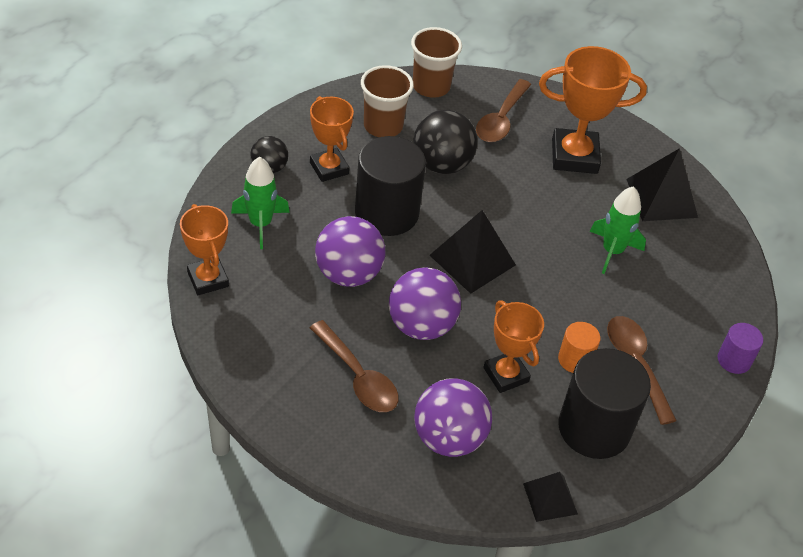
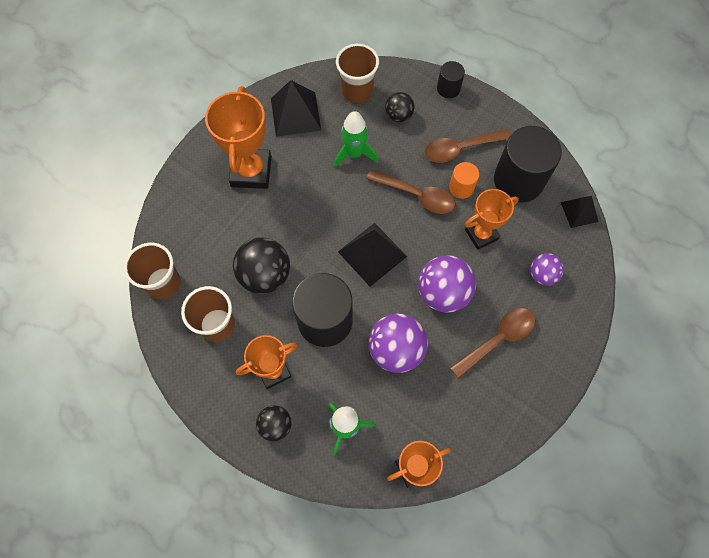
camera: 85 degrees left, 20 degrees up
(449, 438) = (542, 275): purple ball -> purple ball, size x0.58
(501, 120) = (207, 225): brown spoon -> brown spoon (417, 195)
(678, 300) = (398, 115): none -> black ball
(709, 259) = (357, 91): none -> brown cup
(734, 360) = (448, 88): purple cylinder -> black cylinder

